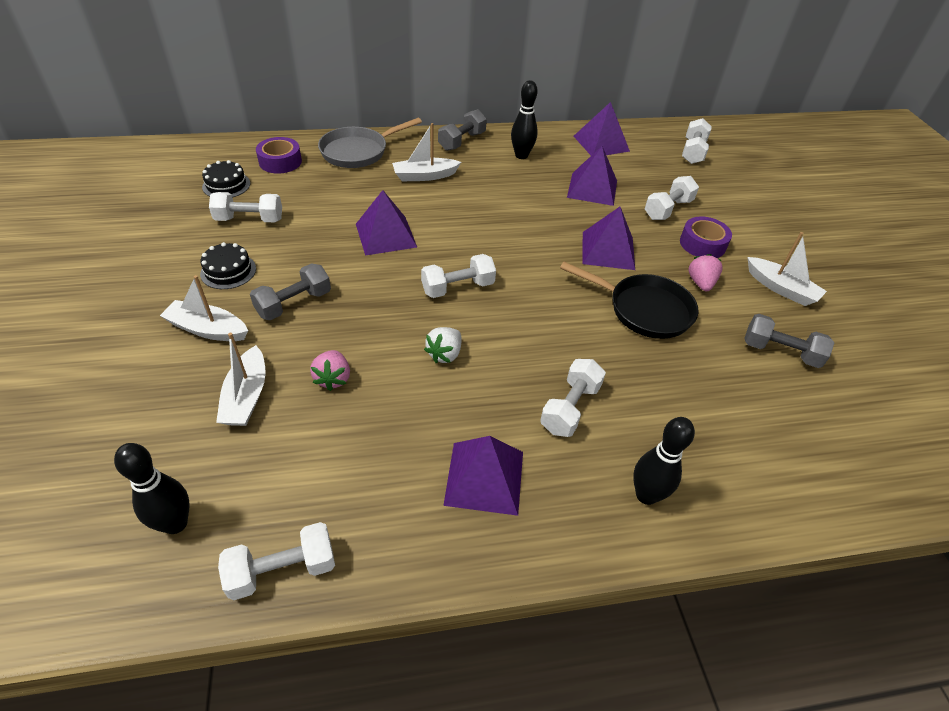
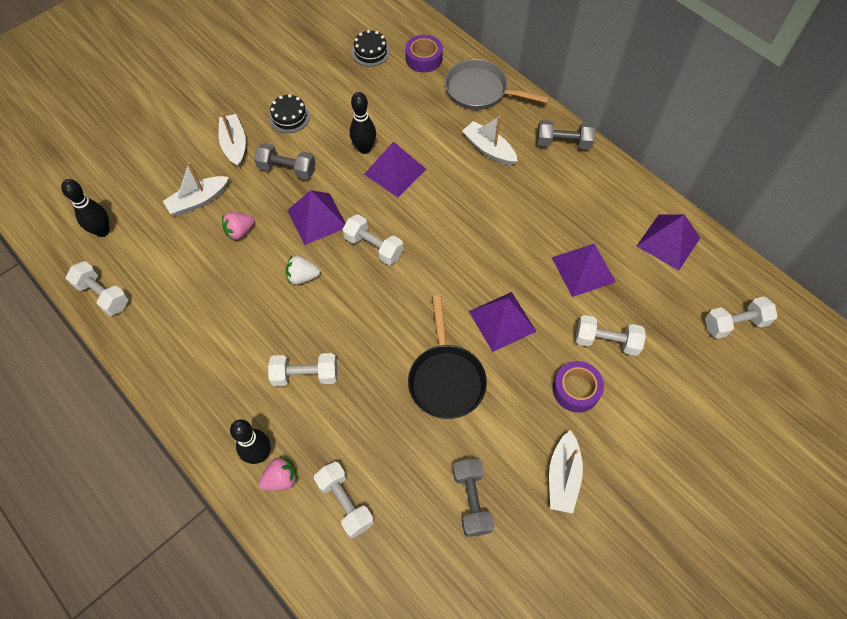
camera: 60 degrees right, 15 degrees up
(249, 219) = (346, 90): white dumbbell -> white dumbbell (345, 502)
(484, 478) = (216, 355): purple pyramid -> purple pyramid (317, 218)
(521, 155) = (584, 194): black bowling pin -> black bowling pin (364, 149)
(700, 283) = (516, 408): pink strawberry -> pink strawberry (281, 479)

